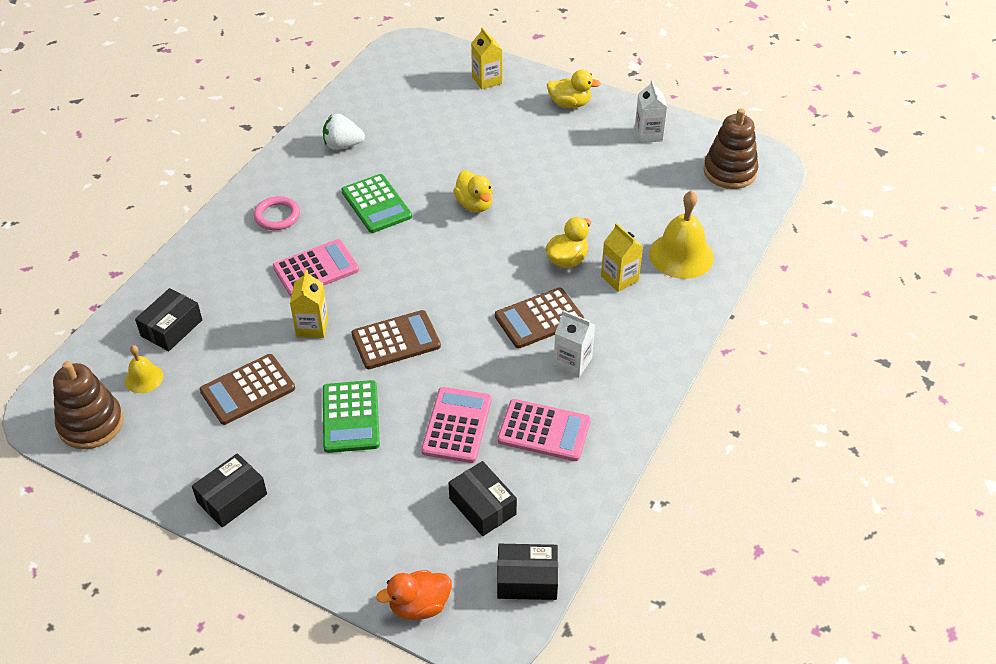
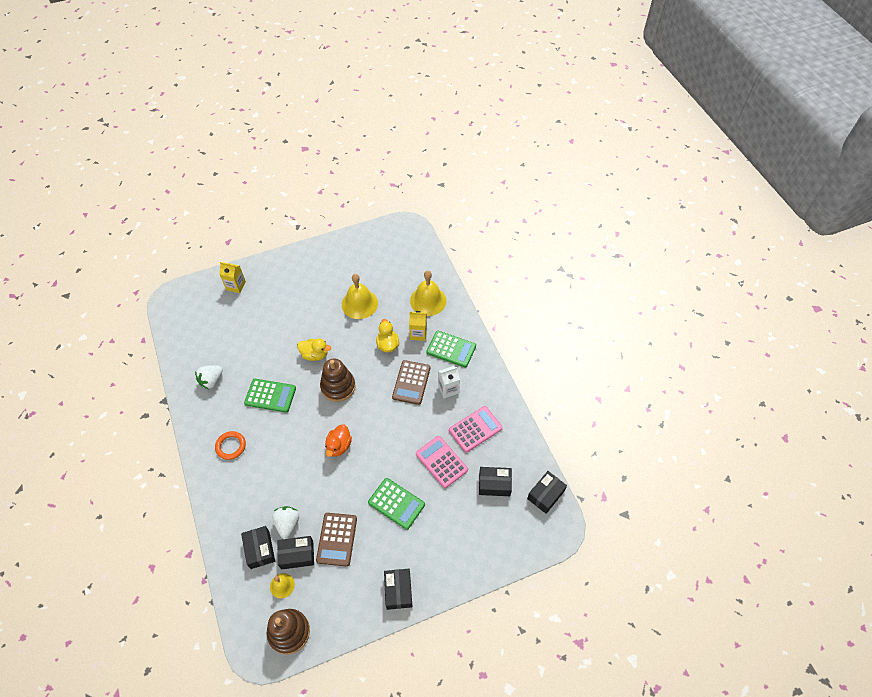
camera: 50 degrees left, 10 degrees up
(194, 366) = (297, 555): none -> black box
(226, 331) = (287, 524): none -> white strawberry
(277, 216) = (231, 446): pink ring -> orange ring
(312, 327) = (324, 482): yellow carton -> none
(316, 269) = (286, 453): pink calculator -> none
(396, 340) = (368, 451): brown calculator -> none
(419, 606) = (525, 548): orange duck -> orange duck (339, 446)
(570, 104) = (291, 266): yellow duck -> none
(594, 195) = (359, 304): none -> yellow bell
(636, 326) = (451, 349): none -> green calculator
(648, 134) = (344, 253): white carton -> none
(729, 171) = (398, 243): brown stacking toy -> brown stacking toy (338, 386)

